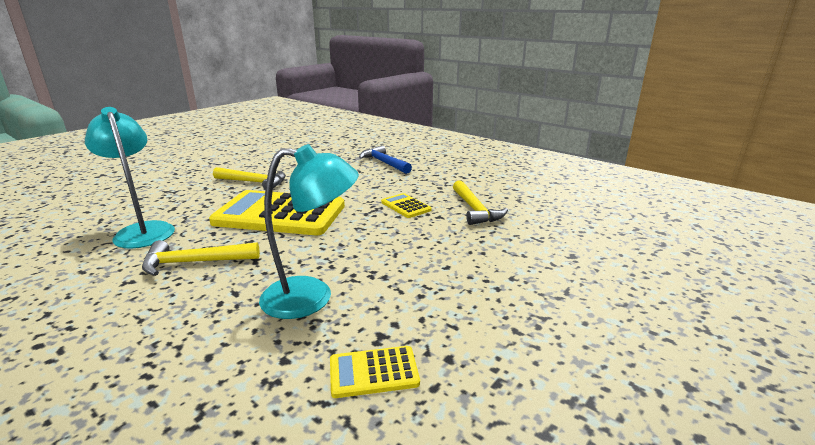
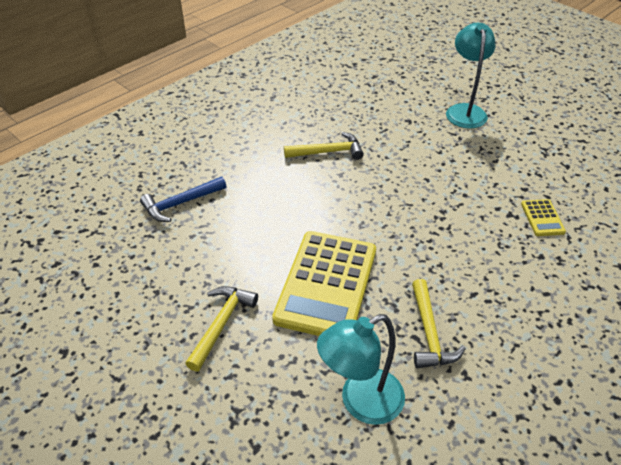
camera: 85 degrees left, 20 degrees up
(312, 297) = (474, 248): turquoise lamp -> turquoise lamp (464, 111)
(406, 206) = (316, 193): yellow calculator -> none

